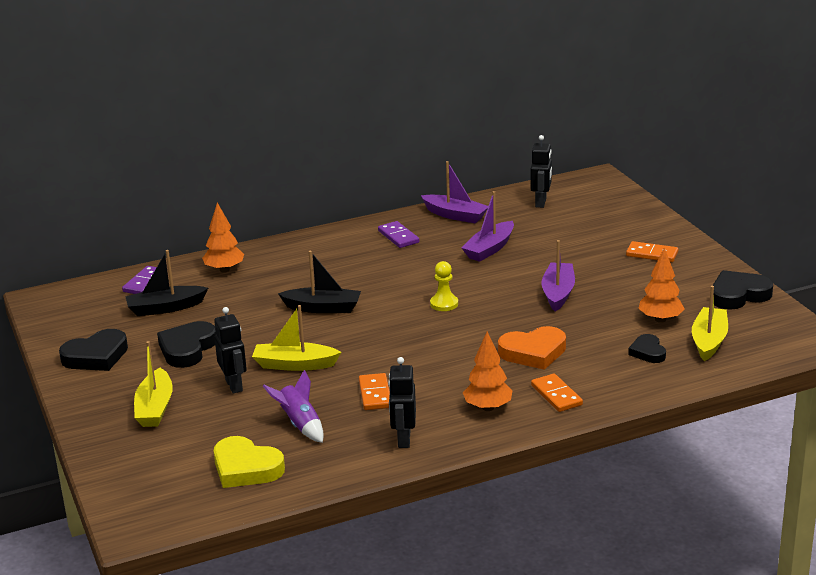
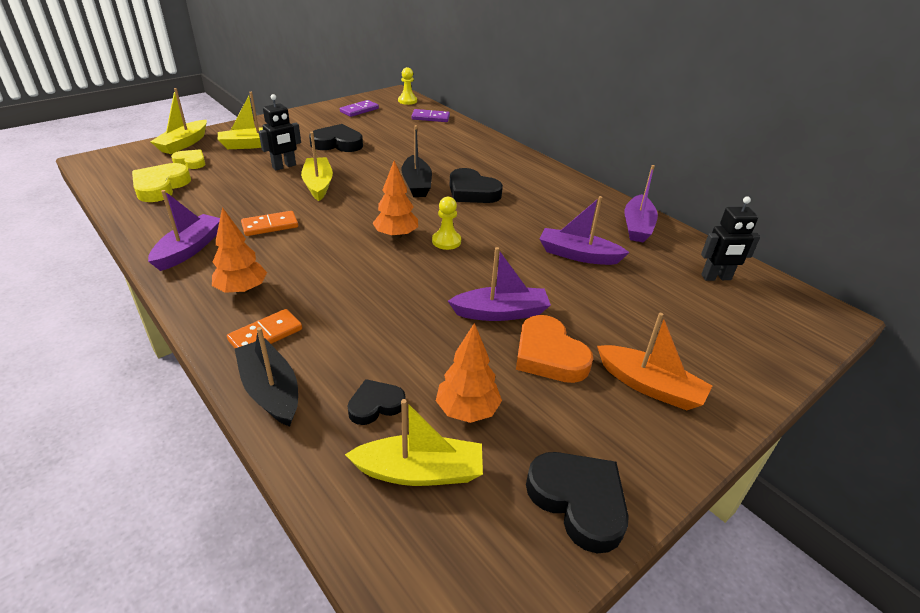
camera: 70 degrees right, 10 degrees up
(75, 293) = (407, 101): none -> yellow pawn
(96, 356) = (322, 118): black heart -> black heart (472, 192)
(119, 460) = (183, 144): none -> yellow boat
(165, 308) = (396, 128): black boat -> black boat (270, 390)
(183, 451) = (191, 162): none -> yellow heart
(224, 270) = (463, 139): orange tree -> orange tree (396, 236)
(300, 424) = (222, 199): purple rocket -> none
(398, 237) = (568, 202): purple domino -> purple domino (359, 110)
(403, 439) = (189, 249): black robot -> purple boat
(533, 352) = (359, 308): orange heart -> orange heart (549, 355)
(652, 254) = (650, 386): orange domino -> orange boat

